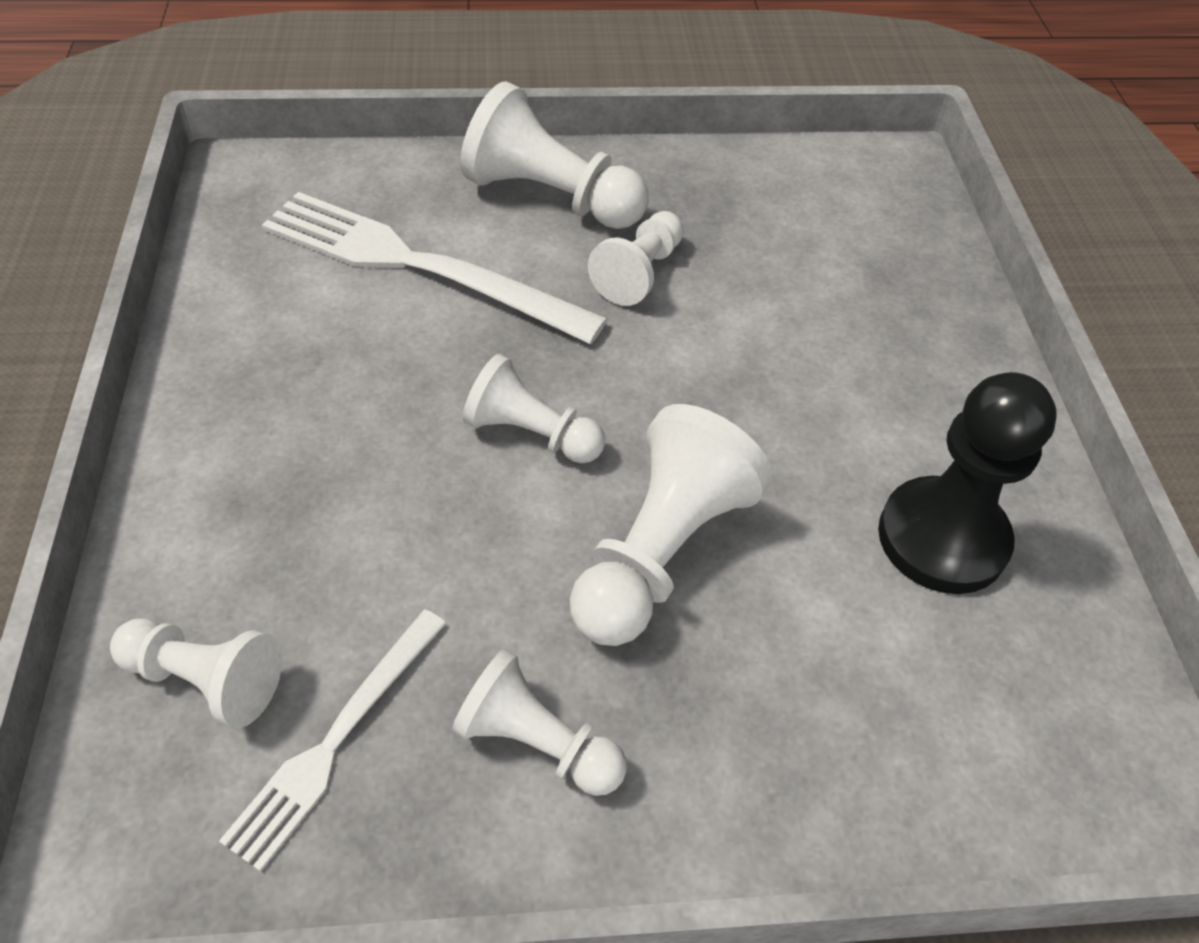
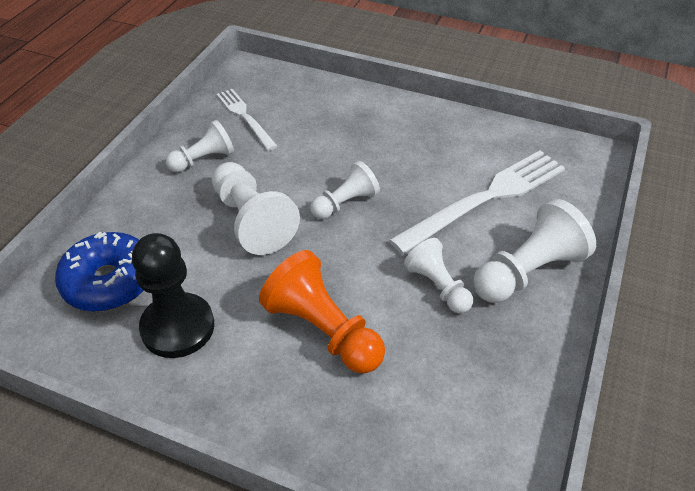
camera: 120 degrees right, 5 degrees down
(206, 680) = (290, 96): white pawn -> none
(804, 364) = (323, 330): none -> orange pawn
(951, 702) = (109, 281): none -> blue donut

